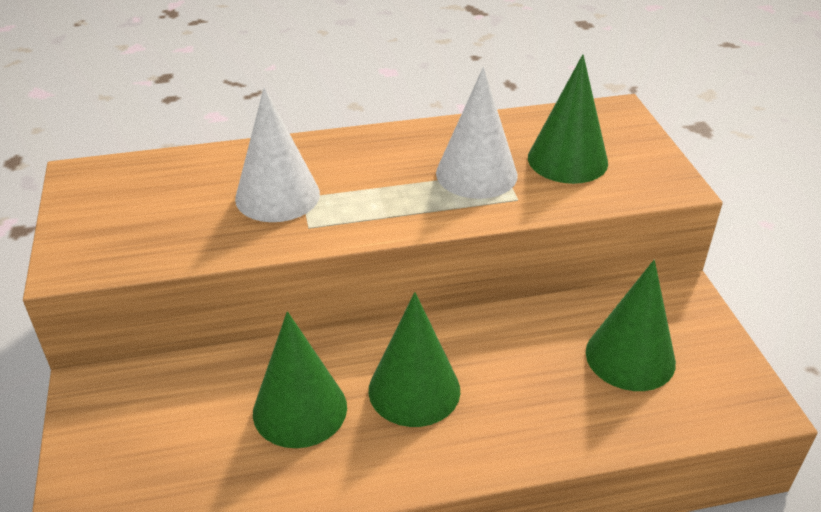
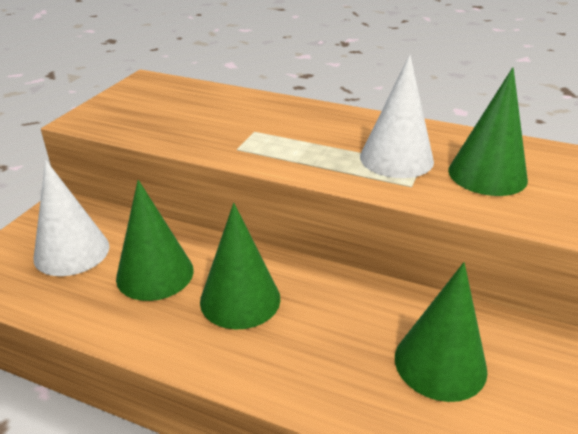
camera: 35 degrees right, 5 degrees down
(277, 196) = (239, 125): white cone -> white cone (72, 252)

